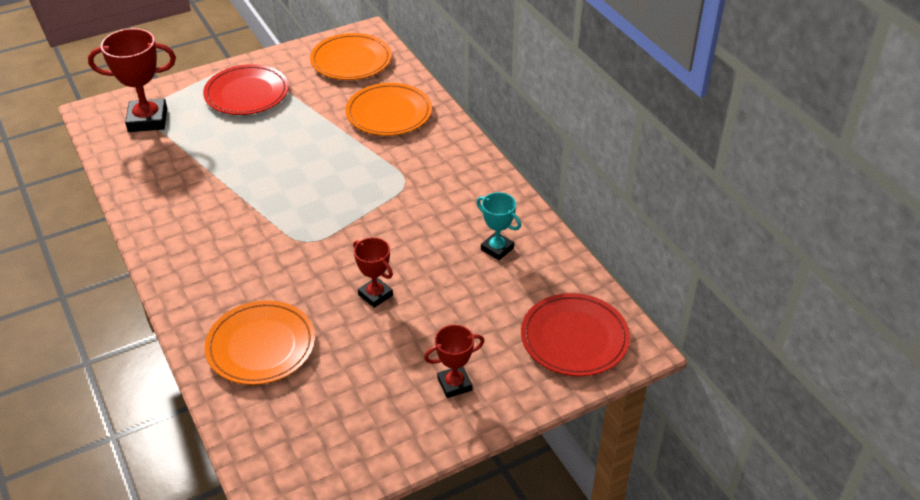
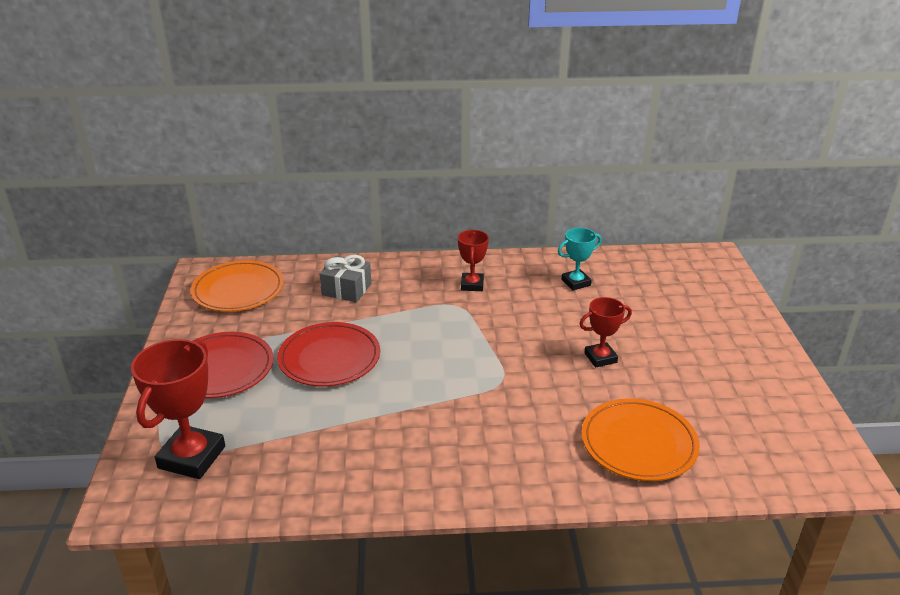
camera: 65 degrees left, 10 degrees down
(389, 113) = (346, 289): orange plate -> grey gift
(454, 384) = (727, 343): red trophy -> red trophy (472, 285)
(574, 338) = (695, 277): red plate -> red plate (329, 358)

